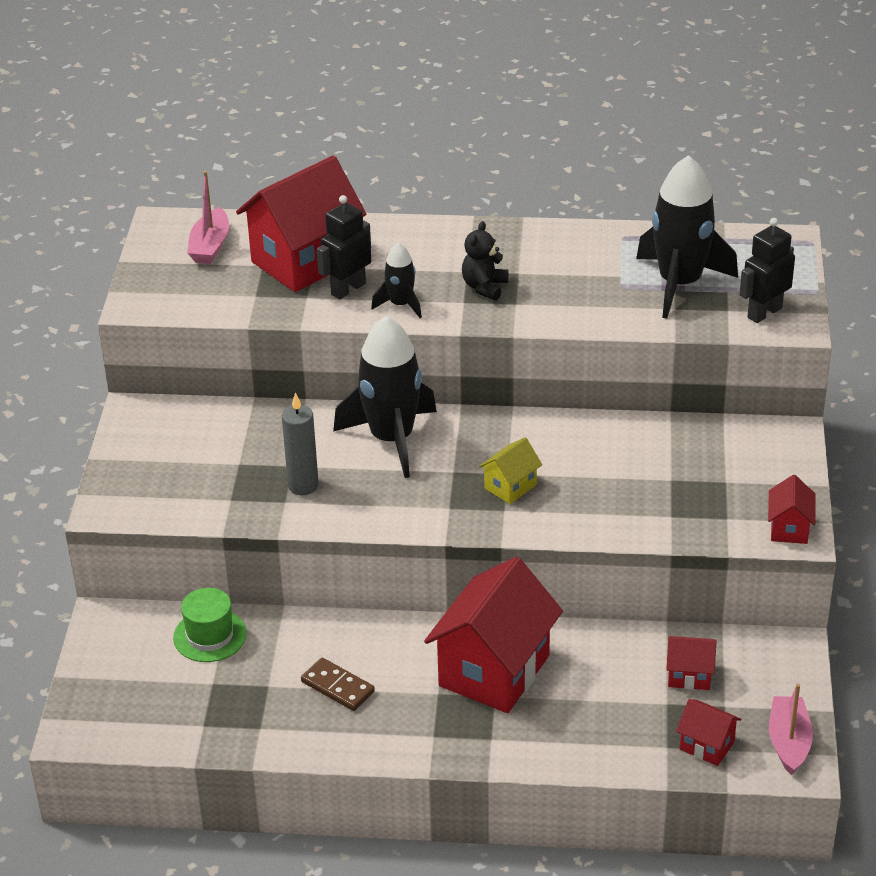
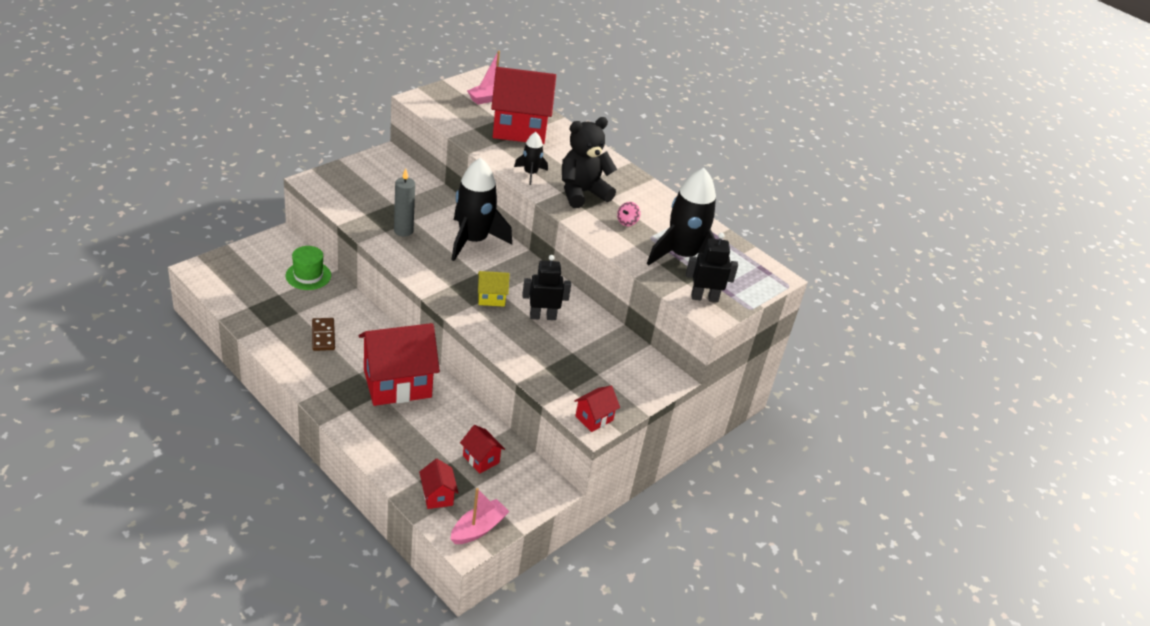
camera: 35 degrees right, 0 degrees up
(348, 289) = (518, 152): black robot -> black robot (543, 316)
(484, 287) = (582, 193): black teddy bear -> black teddy bear, size x1.76
(576, 286) = (627, 222): none -> pink spinning top

